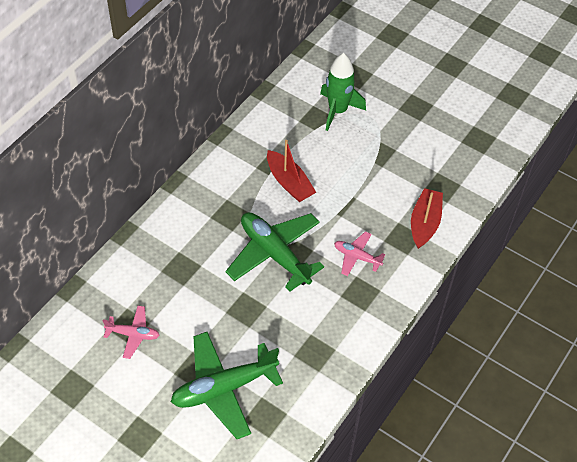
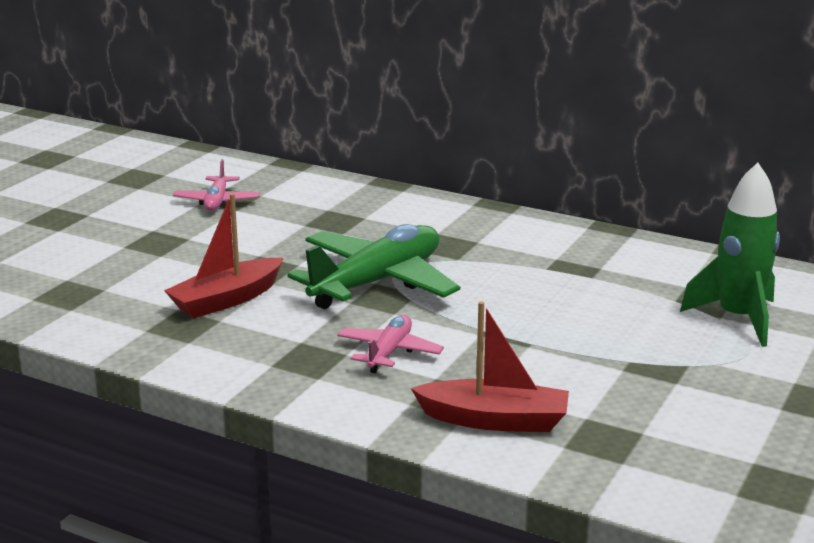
camera: 85 degrees right, 30 degrees down
(224, 388) = (123, 262): green plane -> none
(289, 183) = (535, 285): red boat -> red boat (226, 300)

